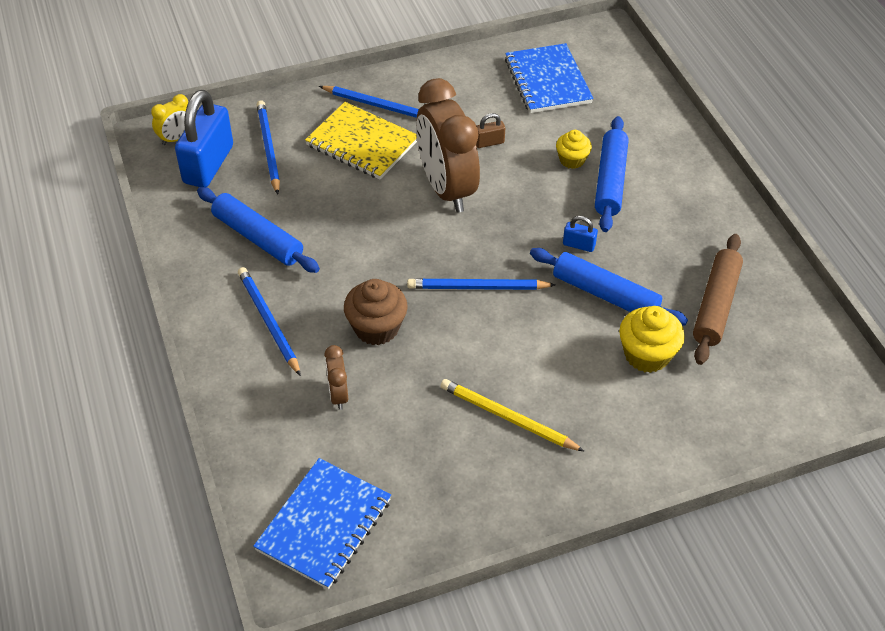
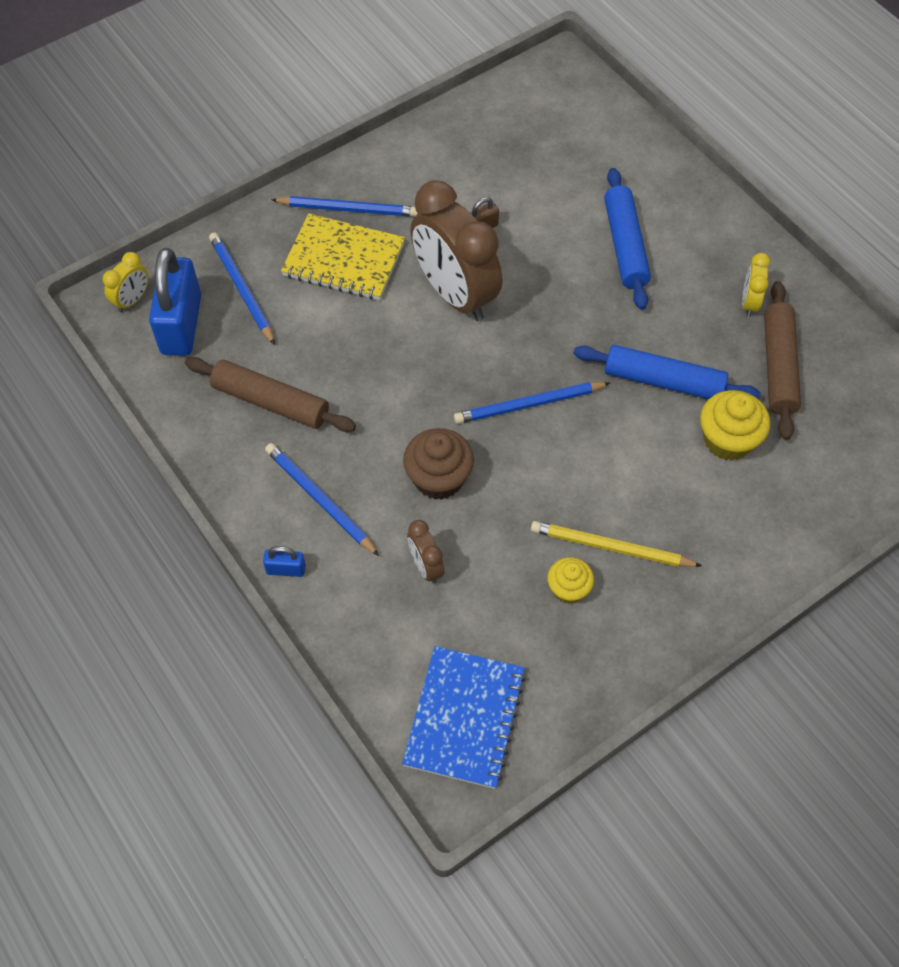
camera: 15 degrees left, 10 degrees up
(258, 237) = (271, 402): blue rolling pin -> brown rolling pin
(547, 81) = (519, 138): blue notebook -> none
(572, 160) = (577, 229): yellow cupcake -> yellow cupcake (568, 589)
(578, 245) = (617, 329): blue padlock -> blue padlock (286, 569)
(706, 248) = (749, 303): none -> yellow clock

